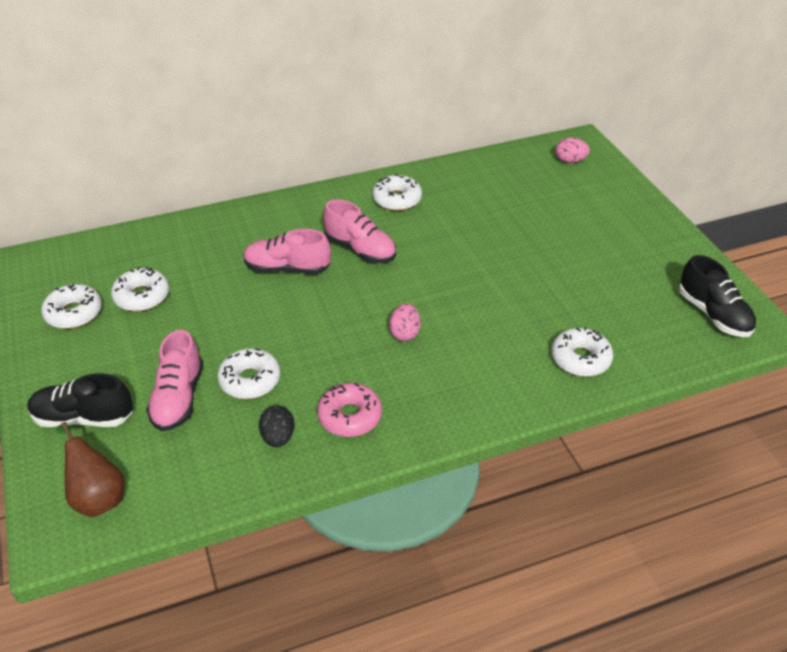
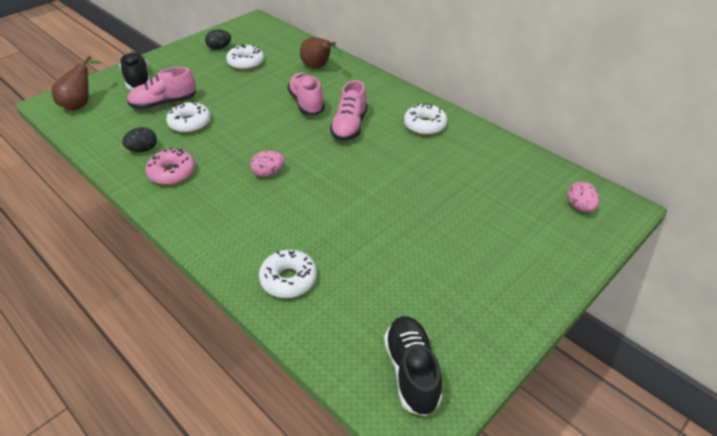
camera: 65 degrees right, 0 degrees up
(74, 313) = (219, 48): white donut -> black egg
(216, 238) = (319, 68): none -> brown pear
(713, 314) = (411, 371): black shoe -> black shoe turned 135 degrees clockwise

